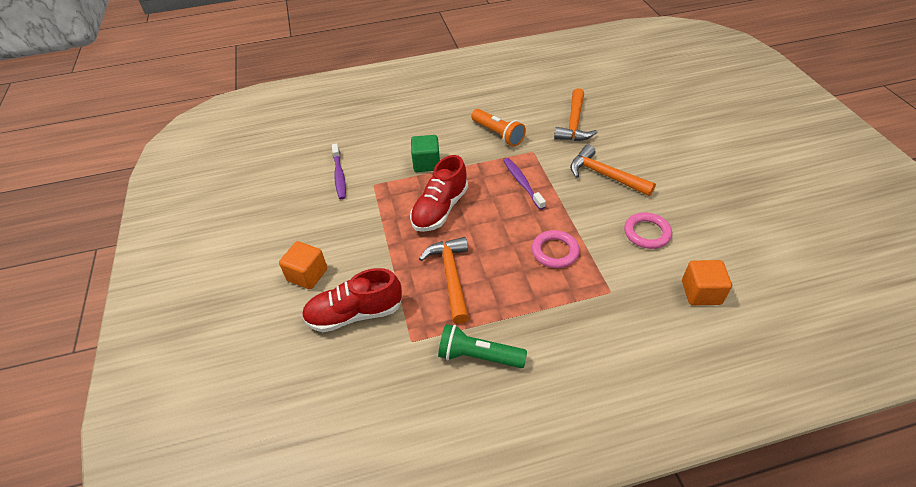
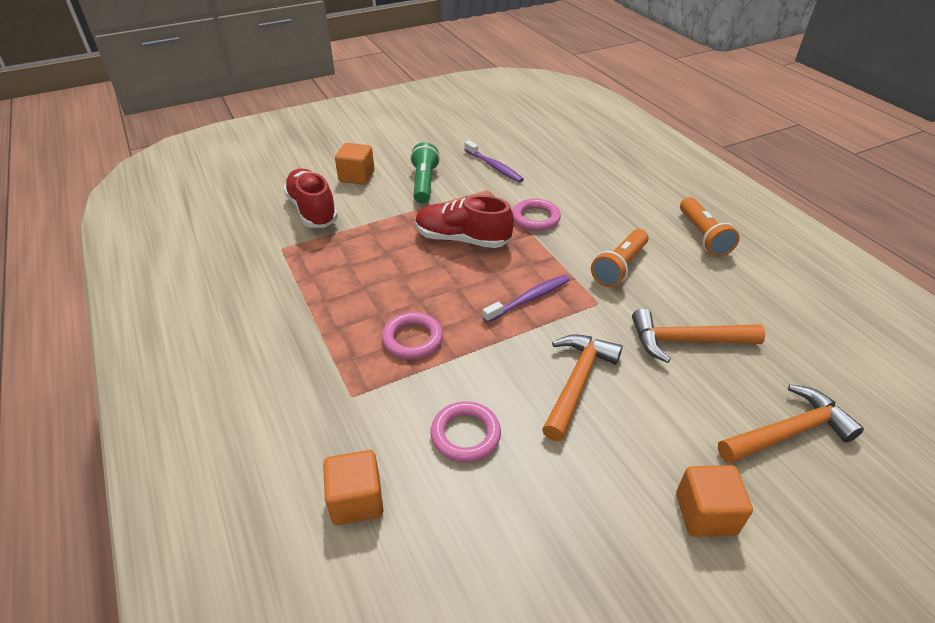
camera: 75 degrees right, 5 degrees down
(339, 175) = (494, 166): purple toothbrush -> purple toothbrush turned 105 degrees counterclockwise
(426, 163) = (535, 218): green cube -> pink ring
(451, 277) = (362, 261): orange hammer -> orange hammer (788, 432)
(475, 91) = (702, 236): none -> orange flashlight
(478, 356) = (261, 293): green flashlight -> green flashlight (424, 183)
(697, 148) = (705, 514): none -> orange cube

